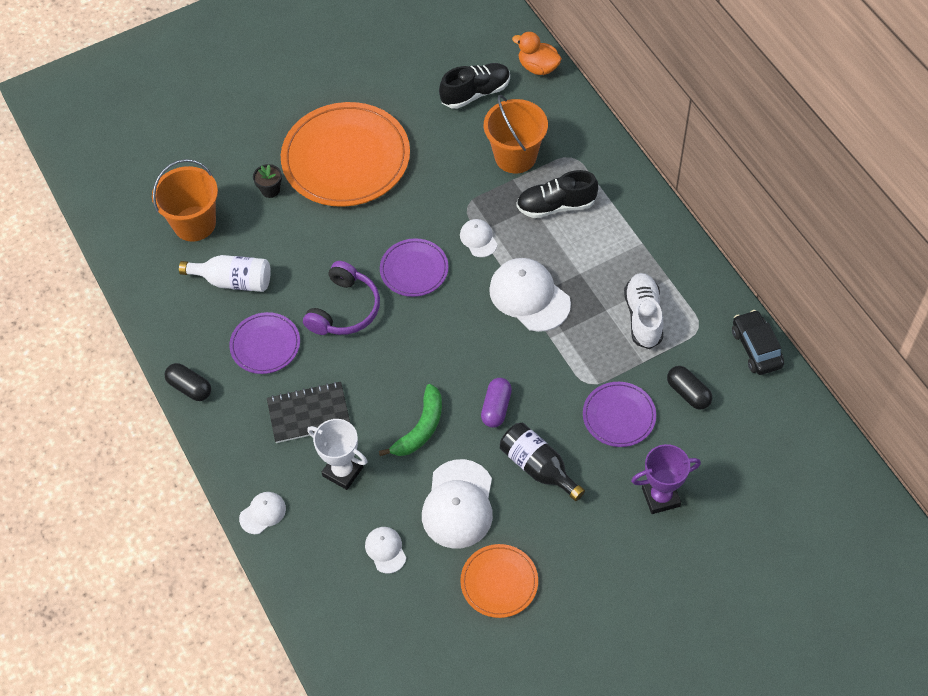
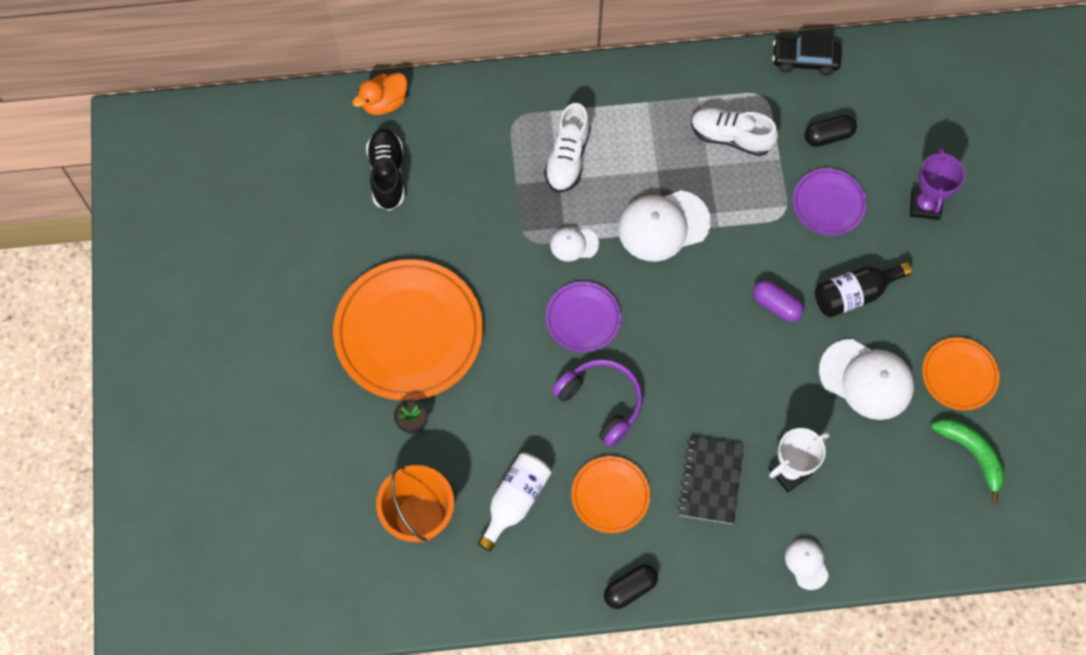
camera: 70 degrees left, 10 degrees up
(265, 345) = (610, 495): purple plate -> orange plate
(385, 550) = (889, 462): white cap -> none
(420, 428) = (770, 382): green banana -> green banana (972, 454)
(515, 156) = (488, 170): orange bucket -> none
(556, 206) = (567, 158): black shoe -> white shoe

